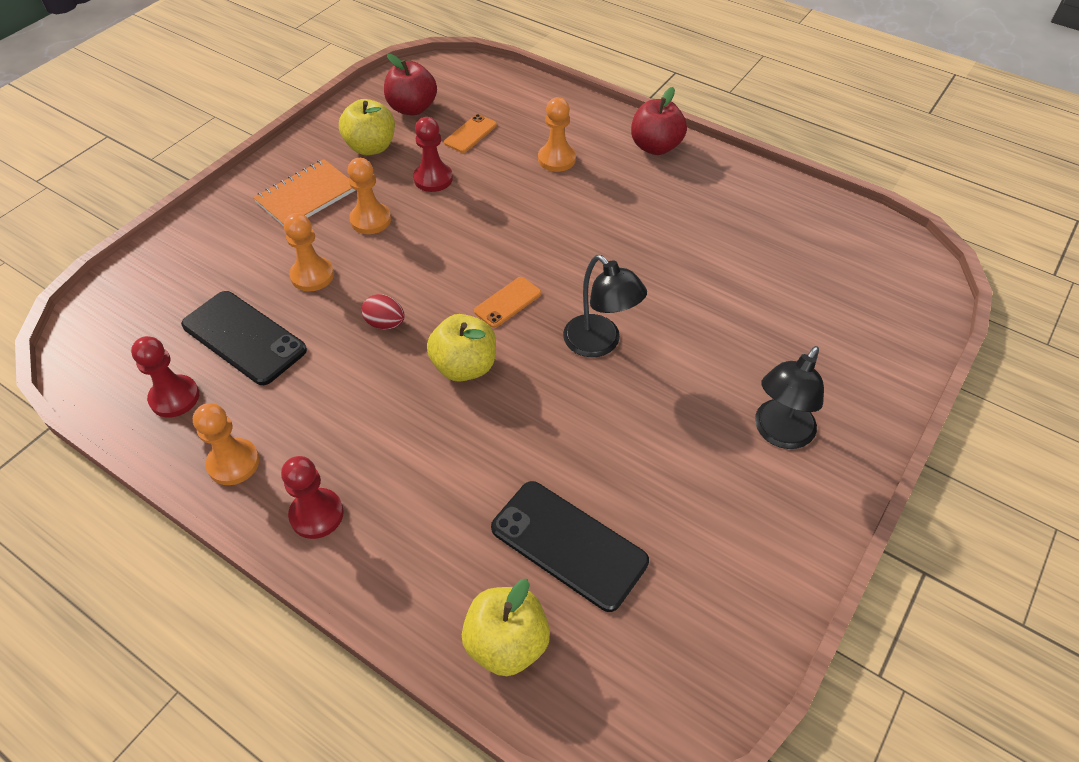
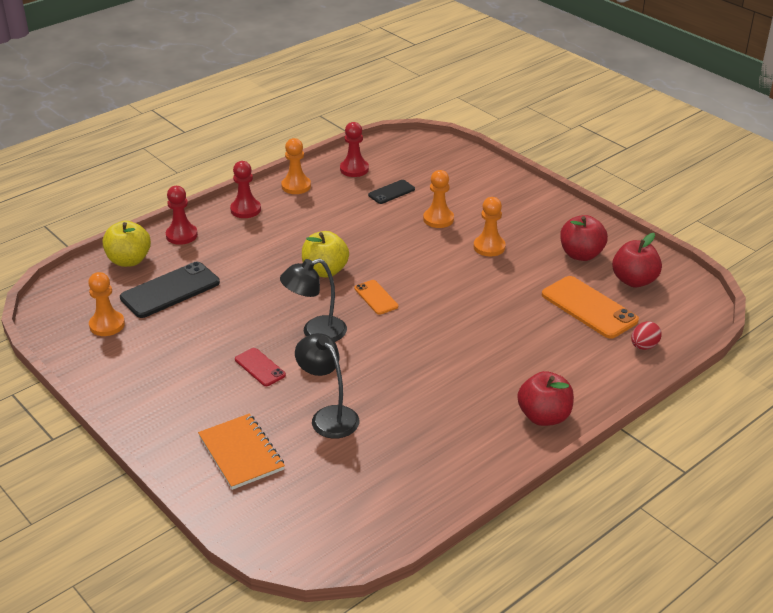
camera: 105 degrees right, 15 degrees down
(244, 337) = (391, 192): black phone -> black phone, size x0.55
(306, 196) = (526, 222): orange notebook -> orange notebook (241, 453)
(371, 147) = (581, 255): yellow apple -> red apple
(385, 323) = (379, 244): red egg -> red egg (644, 346)
(433, 179) = (531, 281): red pawn -> red pawn (181, 235)
(470, 134) = (589, 307): orange phone -> orange phone, size x1.83
(556, 159) = (540, 350): orange pawn -> orange pawn (107, 325)
(689, 381) = (260, 367): none -> red phone
(779, 433) = (191, 398): black lamp -> black lamp (328, 416)

